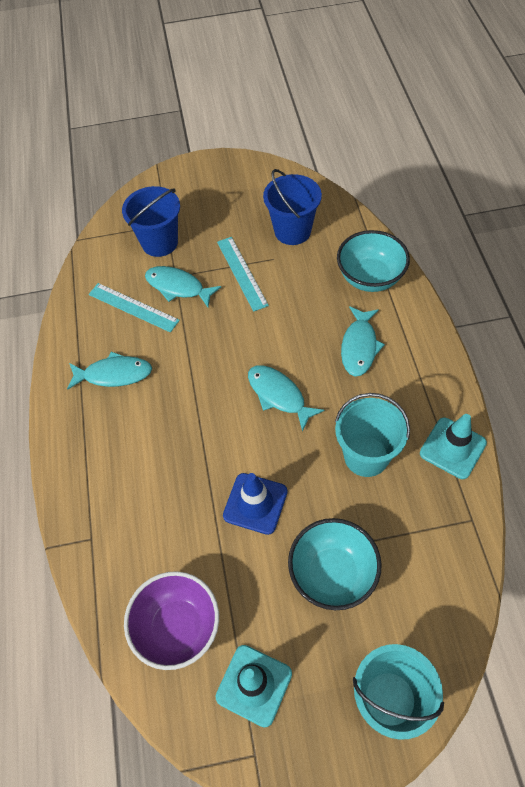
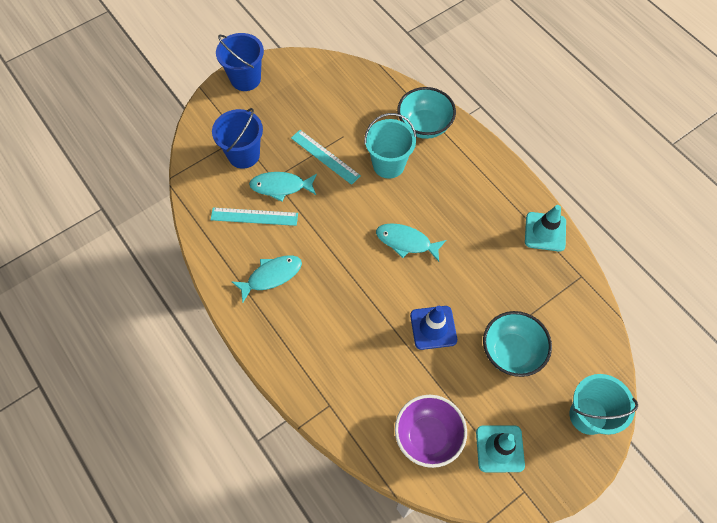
camera: 30 degrees left, 5 degrees up
(292, 231) = (345, 108): blue bucket -> blue bucket (245, 79)
(359, 346) = (444, 182): turquoise fish -> none
(366, 456) = (491, 261): turquoise bucket -> turquoise bucket (388, 164)

